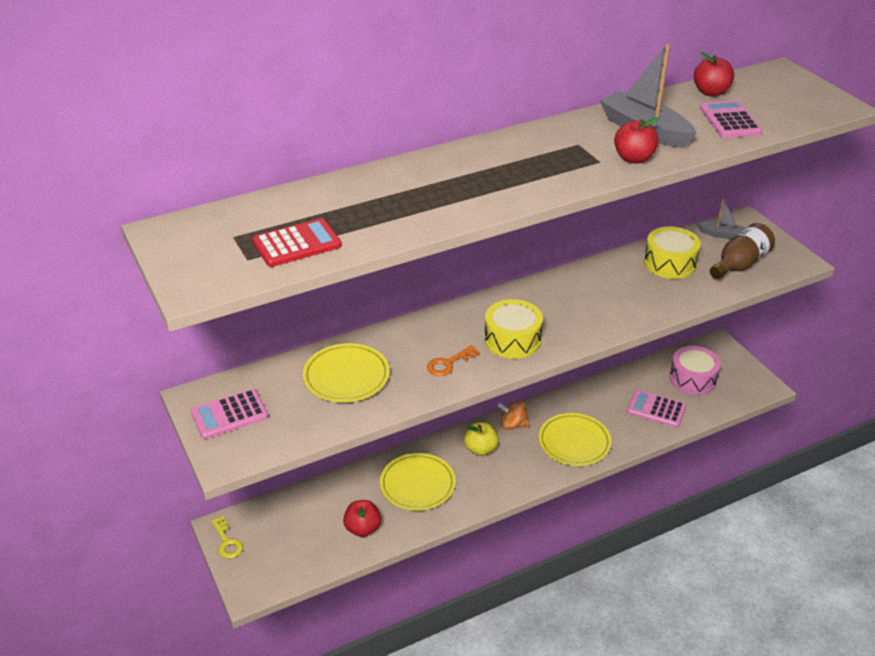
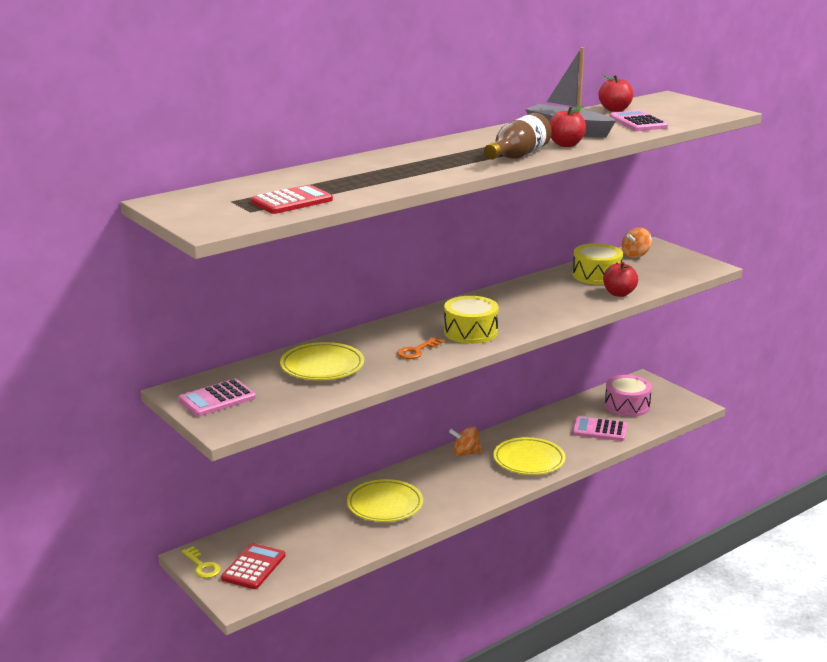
camera: 10 degrees left, 15 degrees down
(274, 550) = (254, 567): none -> red calculator
(363, 528) = (339, 542): red apple -> red apple (619, 293)
(480, 449) = (439, 473): yellow apple -> none
(721, 234) = (635, 255): grey boat -> orange spinning top
(739, 264) = (659, 272): brown bottle -> brown bottle (517, 156)

